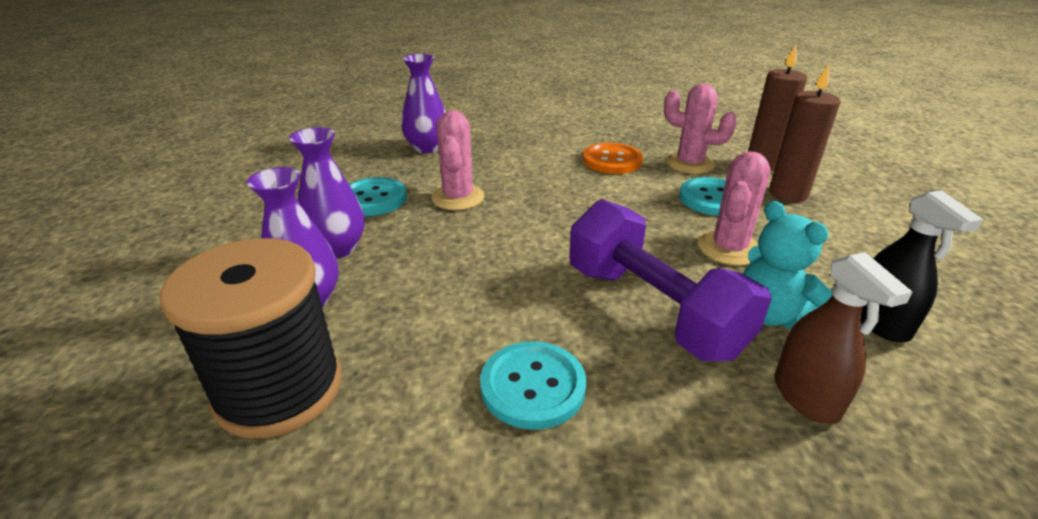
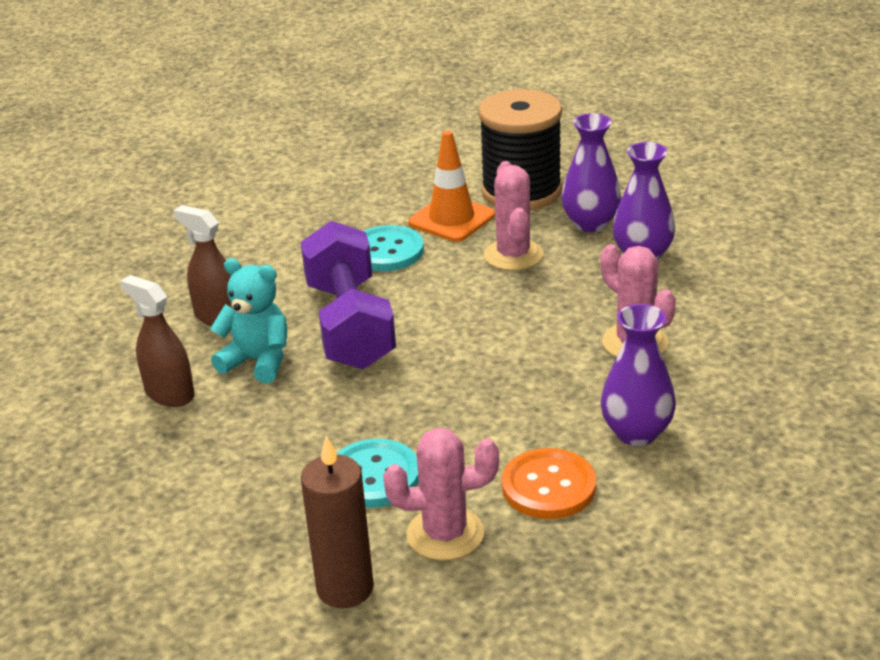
camera: 145 degrees right, 0 degrees up
(373, 199) = (706, 303): turquoise button -> none
(408, 394) = (451, 219): none -> orange traffic cone
(427, 148) = (792, 390): purple vase -> purple vase (636, 433)
(653, 309) = (350, 325): purple dumbbell -> purple dumbbell turned 60 degrees clockwise
(729, 248) = (320, 411): pink cactus -> pink cactus (513, 255)
(788, 194) = (288, 533): brown candle -> none
(880, 322) = (169, 394): black spray bottle -> brown spray bottle

